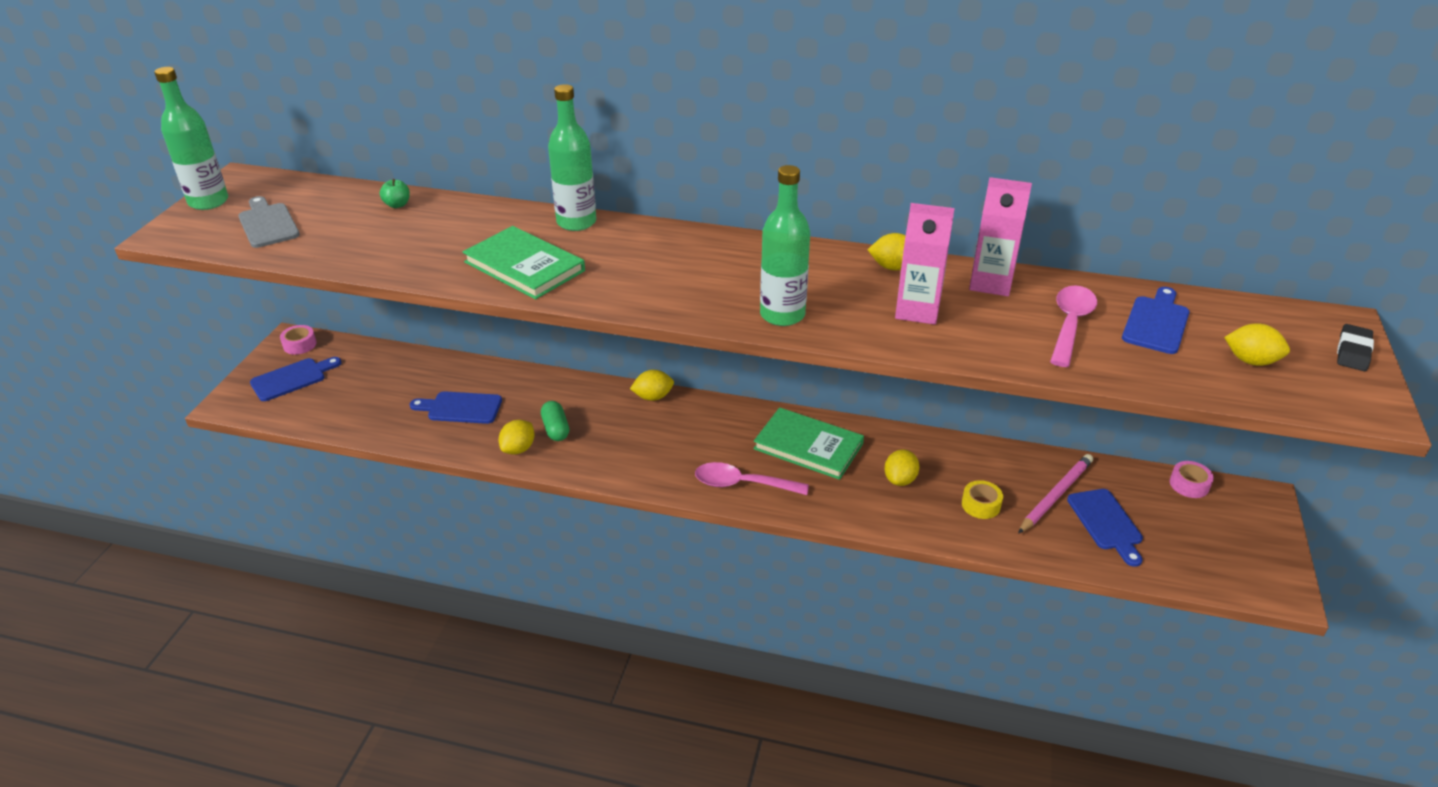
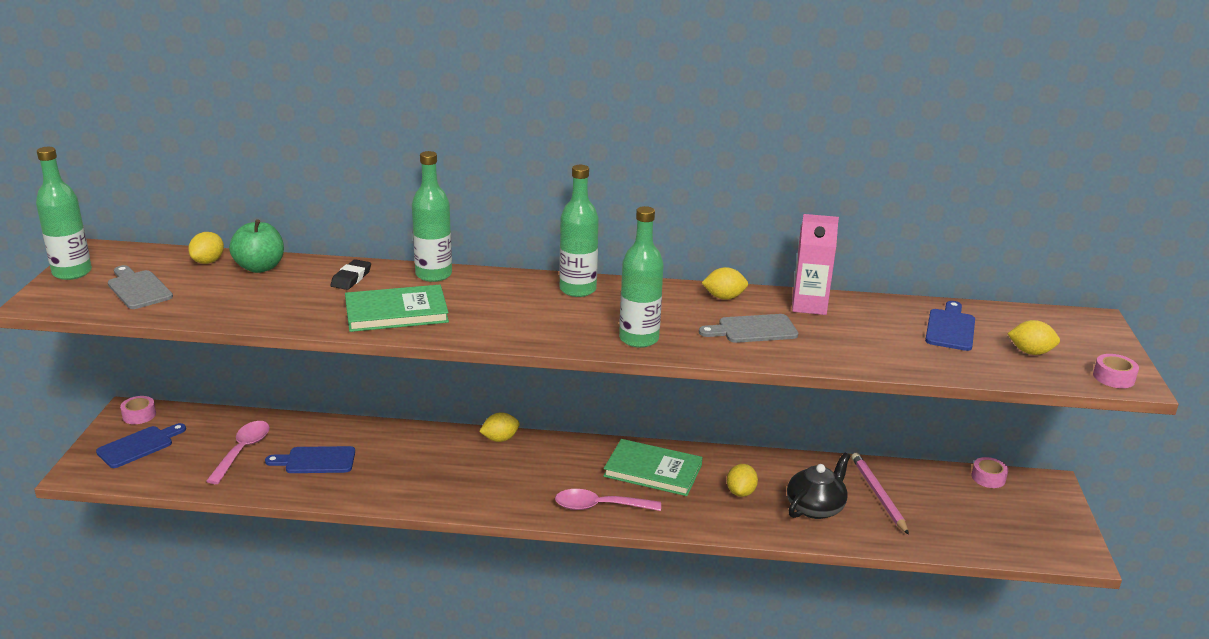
camera: 10 degrees left, 10 degrees down
(397, 205) = (260, 267): green apple -> green apple, size x1.93
(518, 449) = (381, 492): yellow lemon -> yellow lemon (208, 261)
(524, 266) = (396, 312): green book -> green book turned 45 degrees counterclockwise
(556, 429) = (413, 472): green capsule -> none
(729, 249) = (577, 289): none -> green bottle
(917, 311) = (753, 329): pink carton -> grey cutting board
(981, 505) = (815, 507): yellow tape -> black teapot
(1055, 495) = (878, 495): pink pencil -> pink pencil turned 45 degrees counterclockwise
(1070, 324) = (881, 333): pink spoon -> pink spoon (242, 451)
(1106, 523) = (925, 513): blue cutting board -> none
(1352, 403) = (1113, 377): none -> pink tape
(1353, 351) = (1107, 341): black eraser -> black eraser (351, 278)

